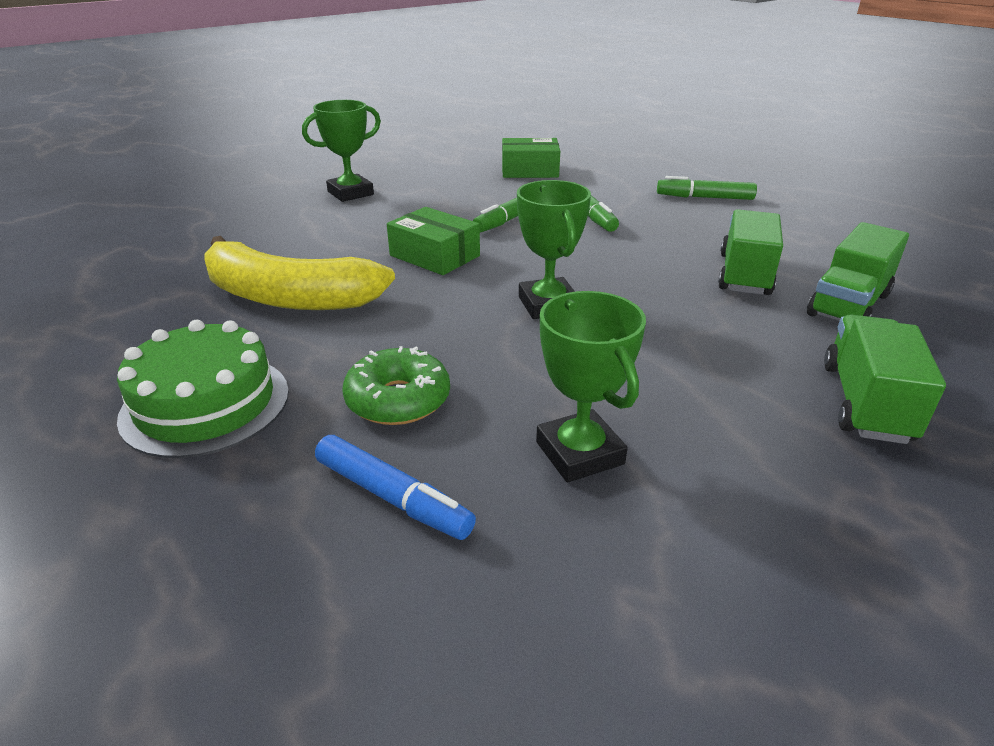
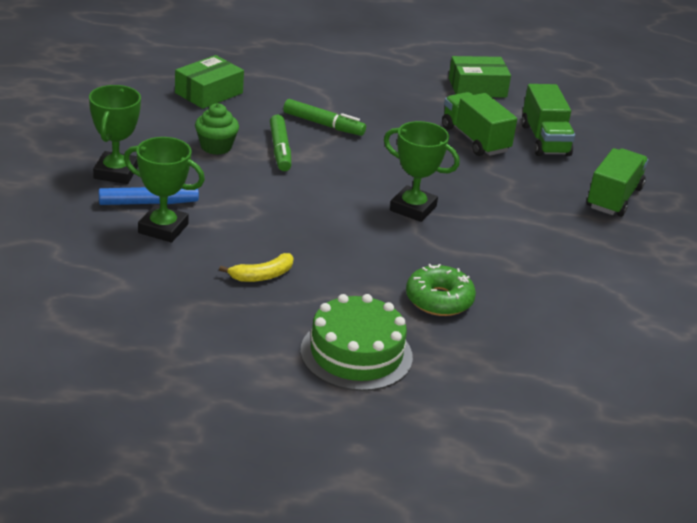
camera: 50 degrees left, 0 degrees up
(289, 297) = (262, 275): yellow banana -> yellow banana, size x0.43
(392, 497) = (514, 340): blue marker -> blue marker (148, 203)
(434, 256) = (289, 203): green box -> green box (477, 87)
(460, 201) = (216, 147): none -> green cupcake
(579, 453) = (549, 281): green trophy -> green trophy (163, 228)
(704, 197) = (367, 78): green marker -> none
(865, 402) = (614, 198): green truck -> green truck turned 60 degrees clockwise

